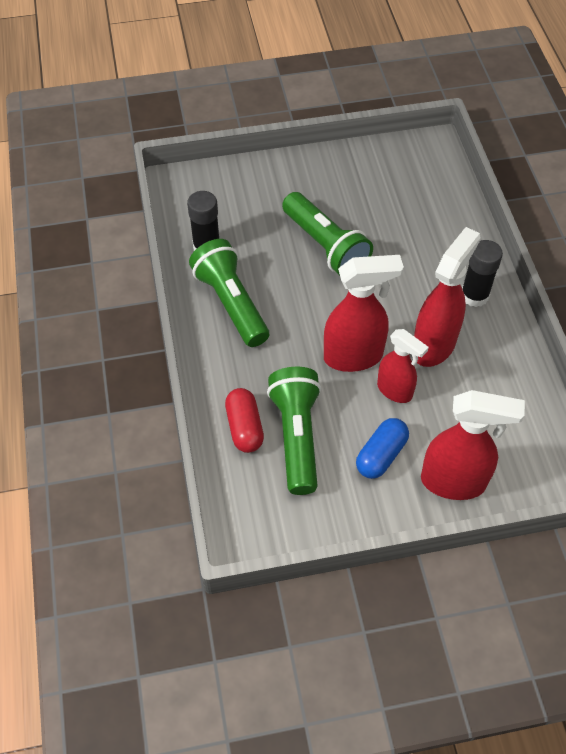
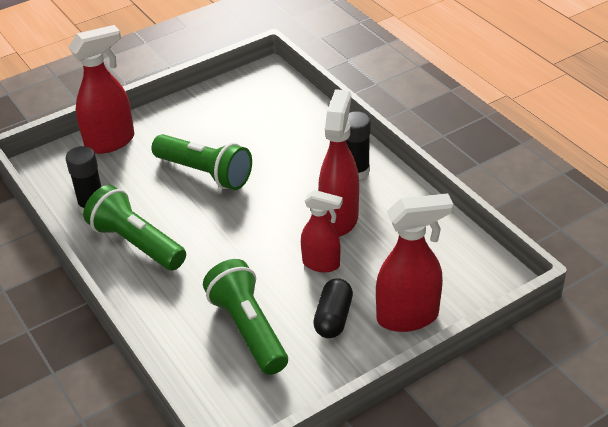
camera: 20 degrees left, 15 degrees down
(244, 427) = (195, 338): red capsule -> none
(354, 356) = (271, 249): red spray bottle -> red spray bottle (111, 142)
(381, 455) = (333, 318): blue capsule -> black capsule

